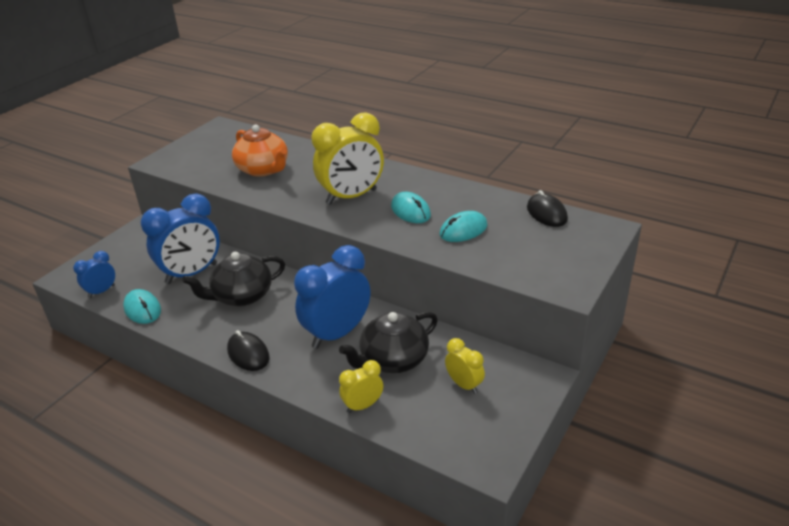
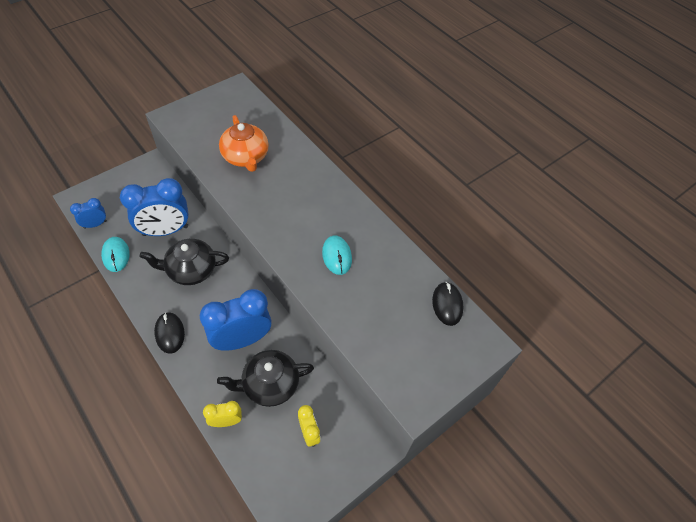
camera: 15 degrees right, 20 degrees up
(351, 197) = (298, 219): yellow clock -> none
(463, 230) = (367, 297): turquoise mouse -> none

